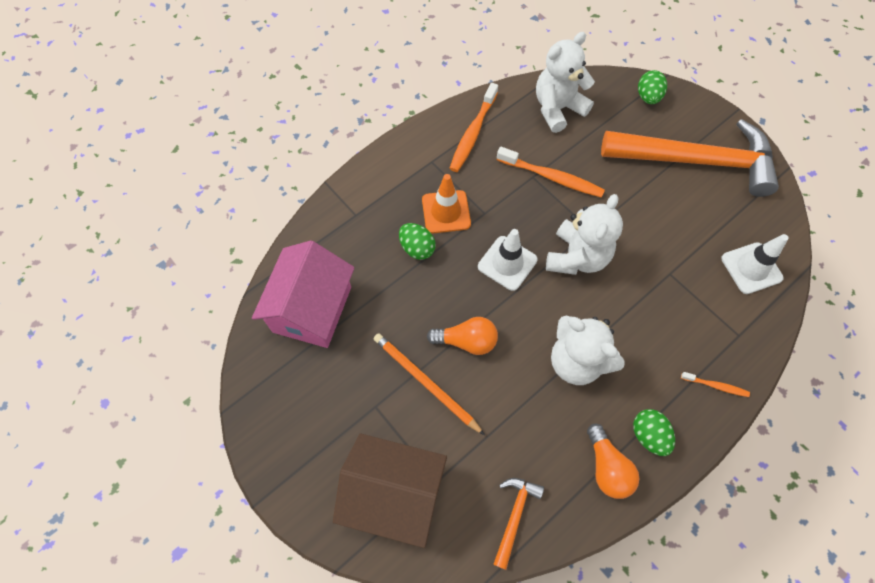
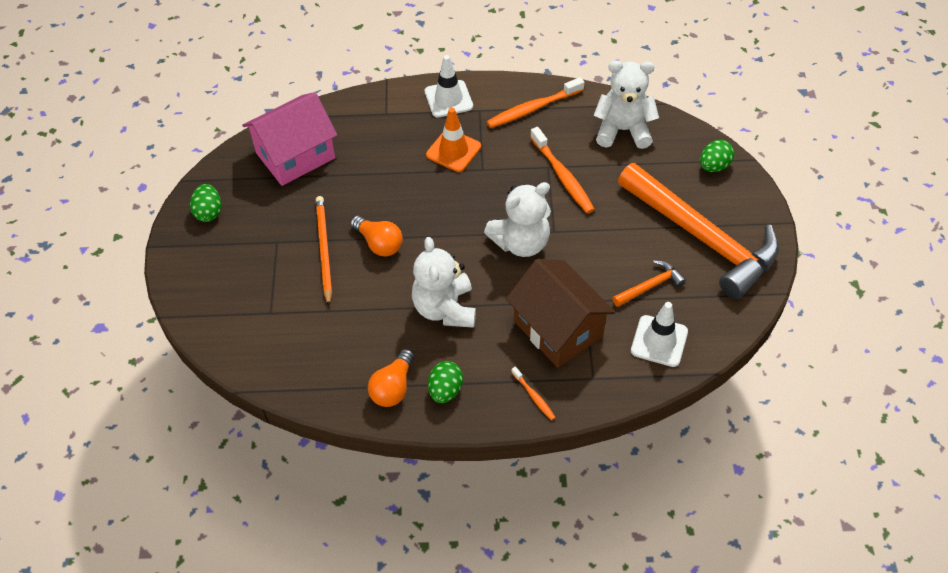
camera: 40 degrees right, 10 degrees down
(394, 494) = (236, 300): brown house -> brown house (558, 328)
(417, 248) = (407, 162): green egg -> green egg (209, 212)
(507, 263) = (463, 213): white traffic cone -> white traffic cone (448, 99)
(514, 516) = (299, 369): orange hammer -> orange hammer (650, 286)

